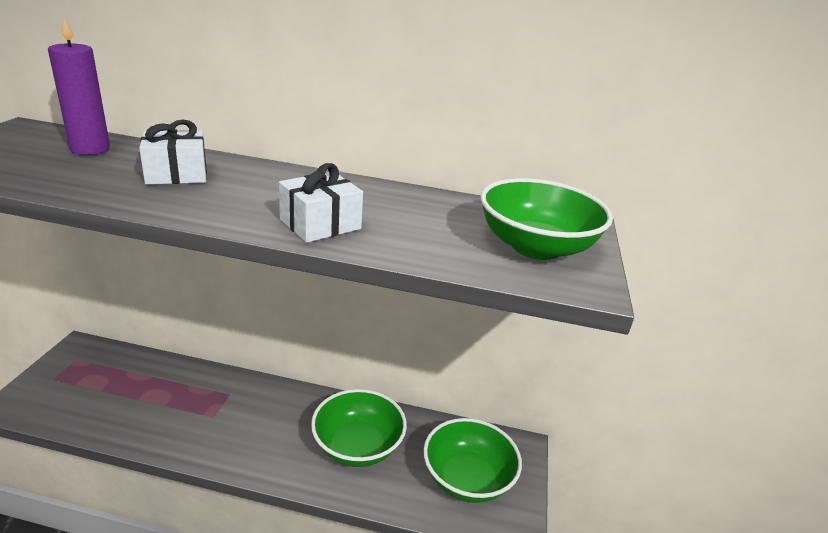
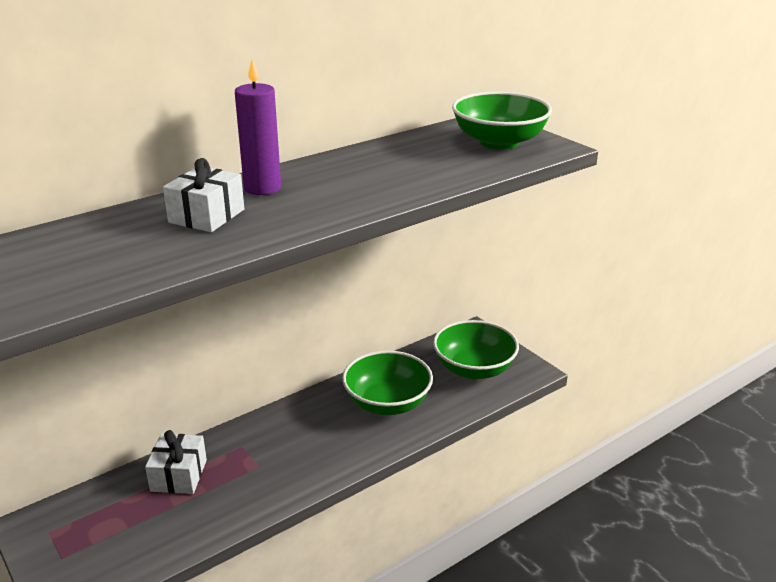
camera: 45 degrees left, 0 degrees up
(90, 149) = (80, 239): purple candle -> purple candle (262, 188)
(320, 224) = (381, 190): white gift -> white gift (178, 475)

